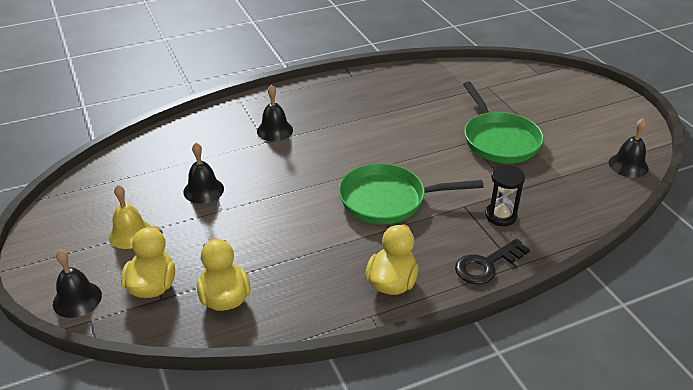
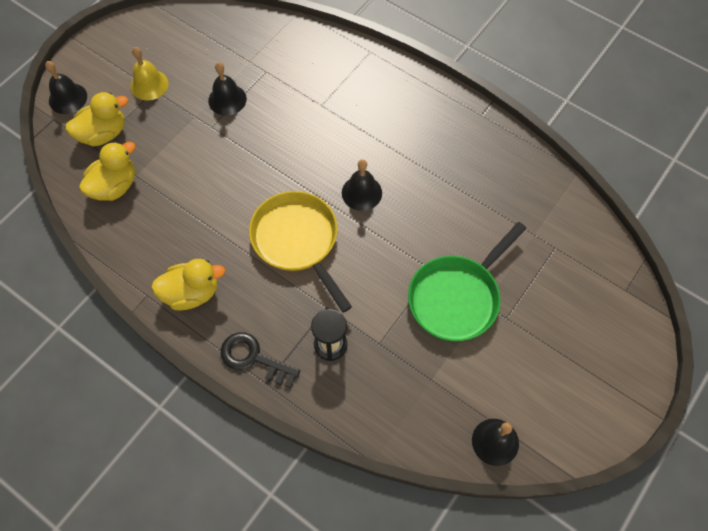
camera: 60 degrees right, 25 degrees up
(275, 130) = (343, 102): black bell -> black bell (361, 192)
(388, 200) = (298, 241): green pan -> yellow pan

